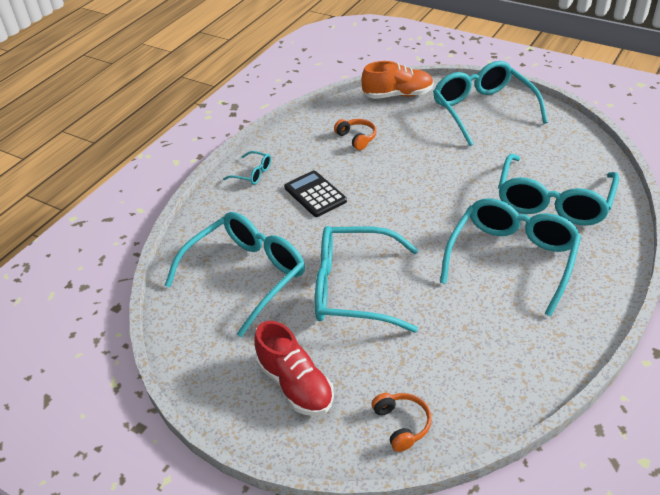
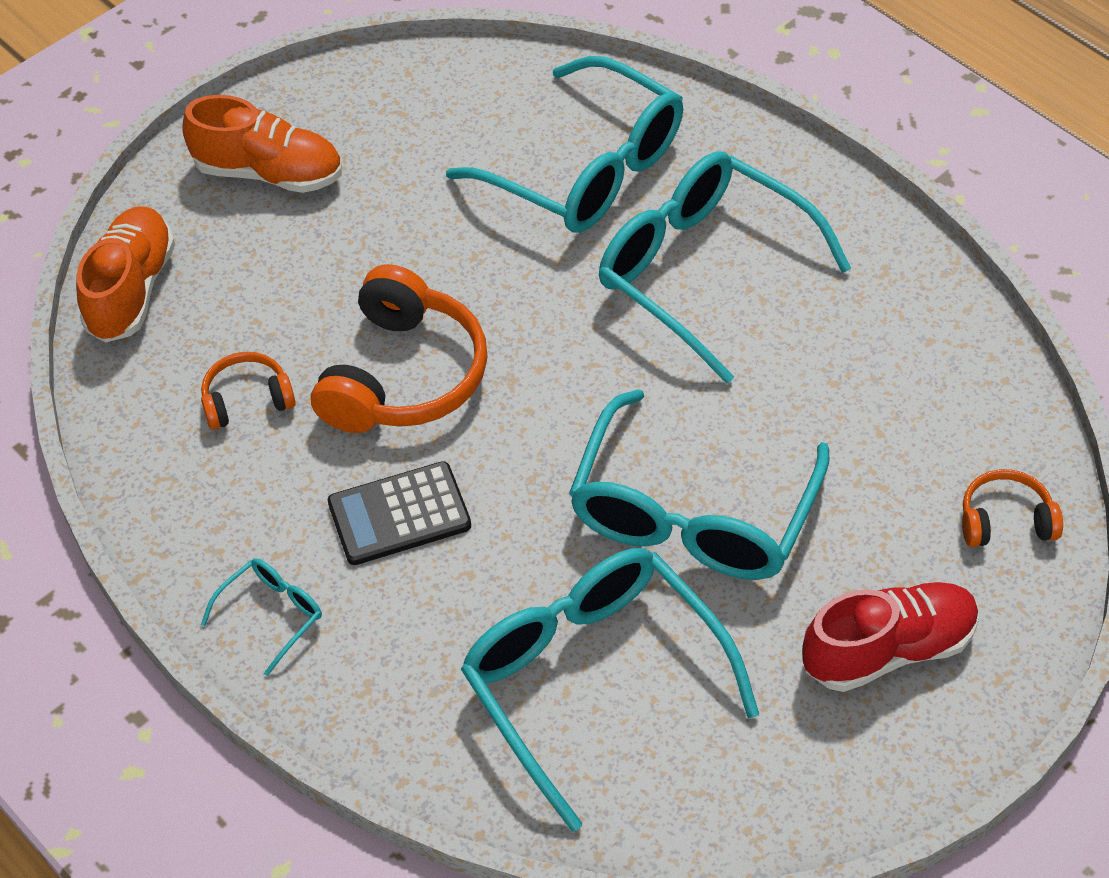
camera: 75 degrees left, 10 degrees up
(391, 176) = (403, 375): none -> orange headphones
(483, 110) = (269, 173): turquoise glasses -> orange shoe

